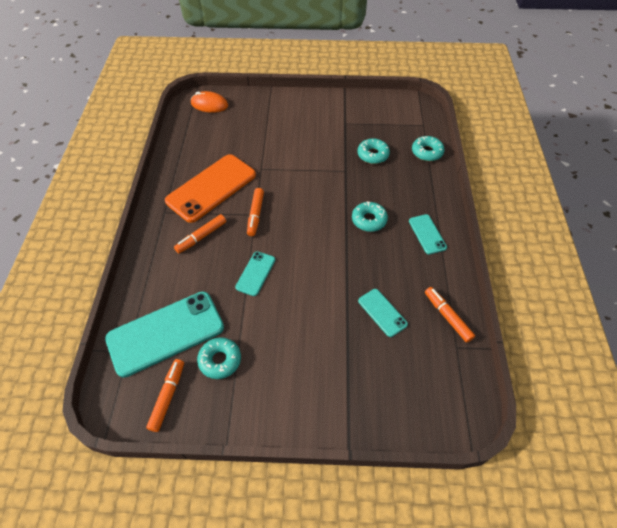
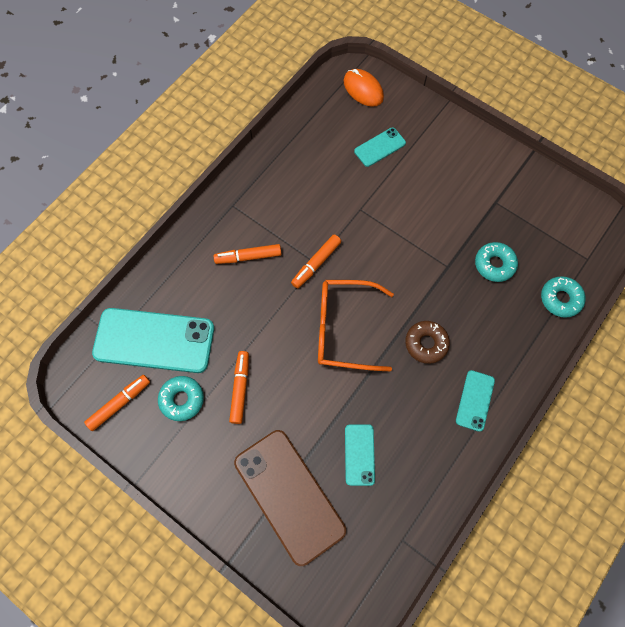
camera: 35 degrees right, 15 degrees up
(211, 188) = (294, 203): orange phone -> none
(255, 273) = (271, 331): turquoise phone -> turquoise phone (380, 147)
(307, 242) = (343, 329): none -> orange glasses
(356, 372) = (289, 496): none -> brown phone
(369, 220) = (426, 343): turquoise donut -> brown donut
(447, 317) = (419, 503): orange marker -> orange marker (240, 388)

